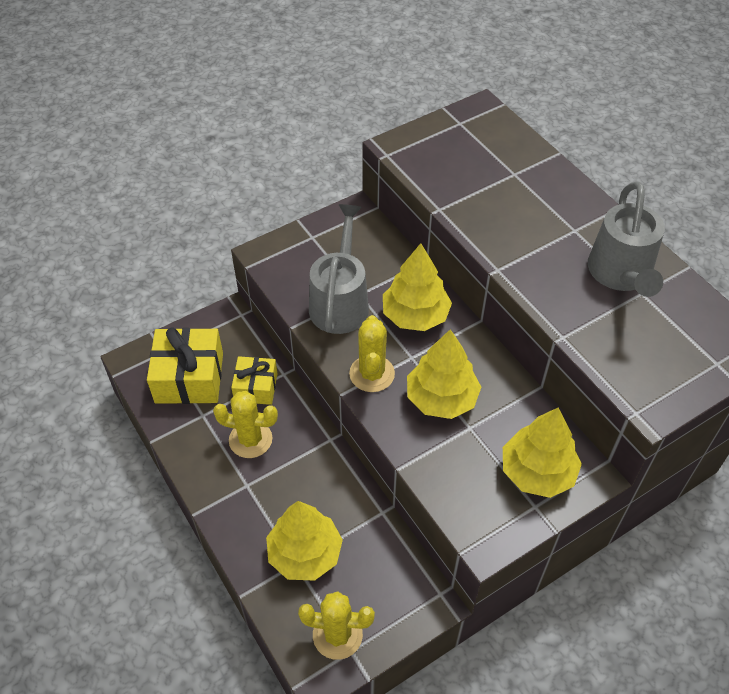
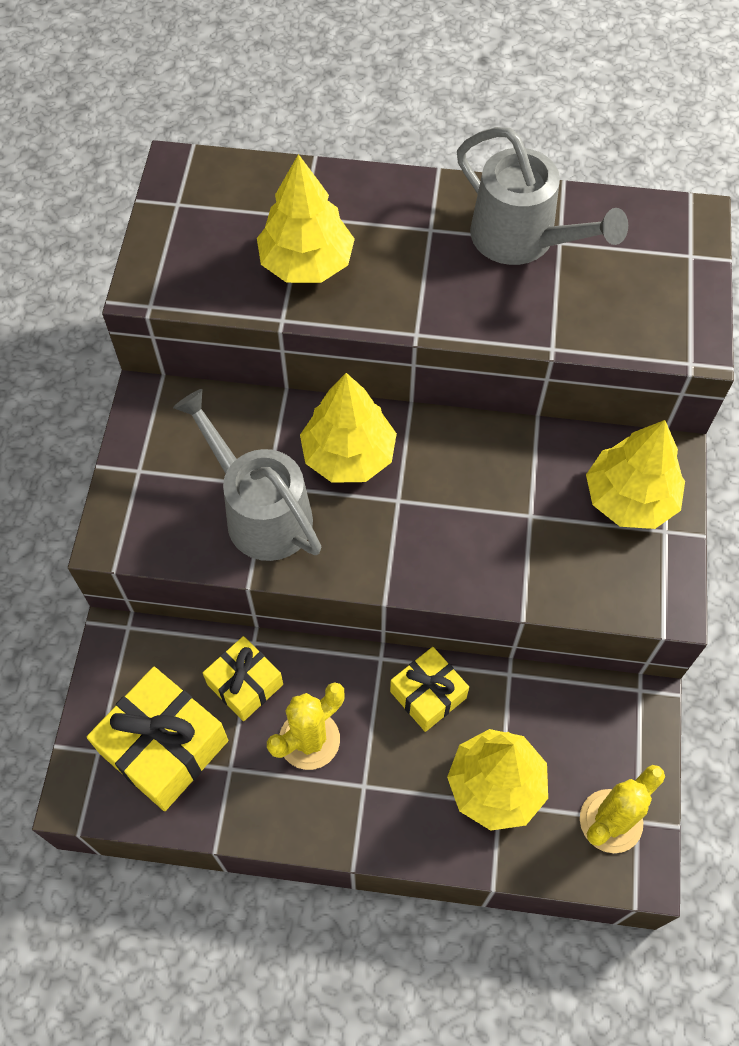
camera: 50 degrees left, 10 degrees up
(329, 478) = (428, 694): none -> yellow gift
(372, 374) = (385, 554): yellow cactus -> none
(441, 398) = (474, 513): yellow tree -> yellow tree (306, 263)

